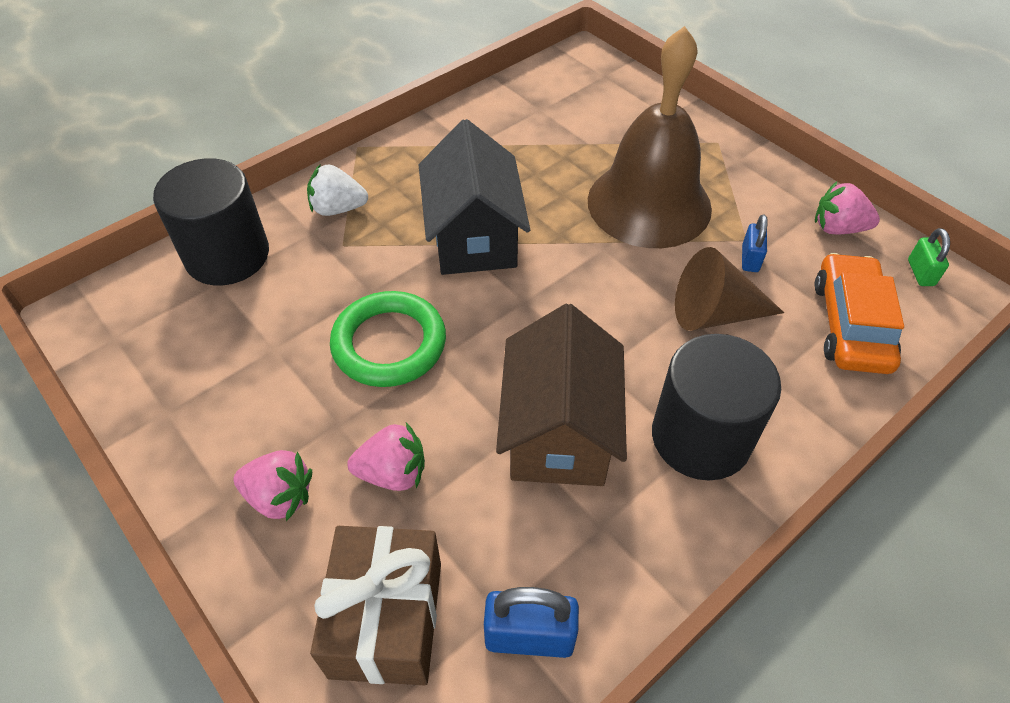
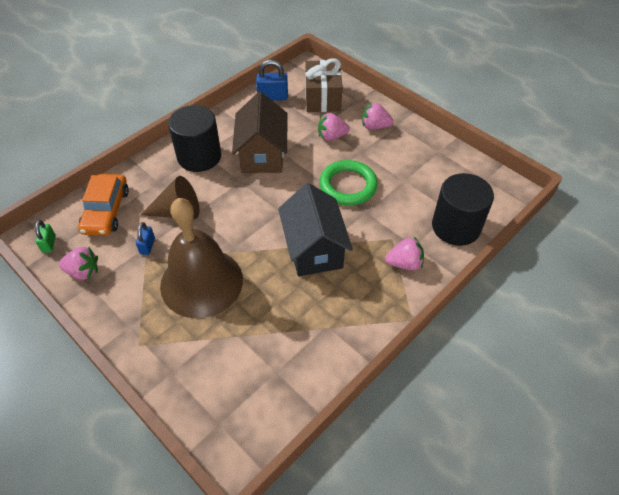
camera: 175 degrees right, 0 degrees up
(338, 209) = (404, 263): white strawberry -> pink strawberry

